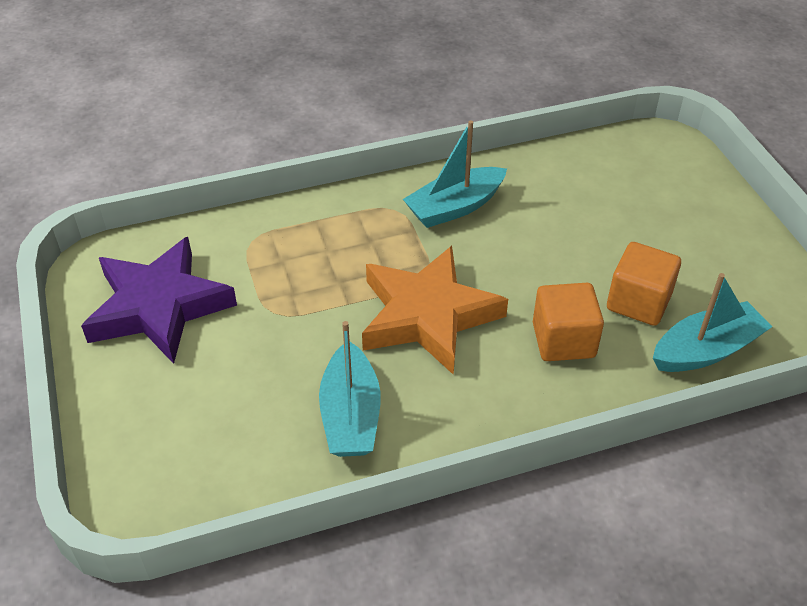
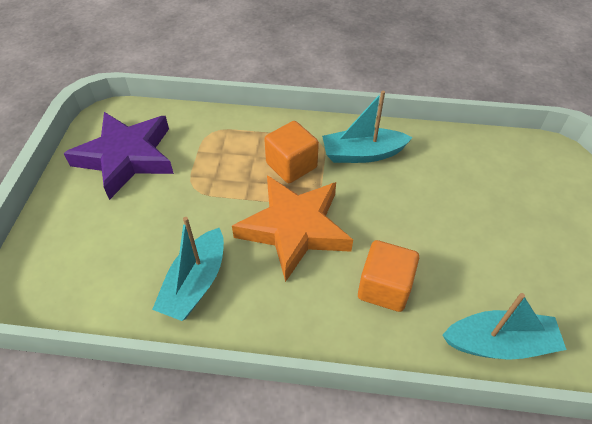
camera: 25 degrees right, 5 degrees up
(638, 302) = (463, 279): orange cube -> orange cube (291, 165)

